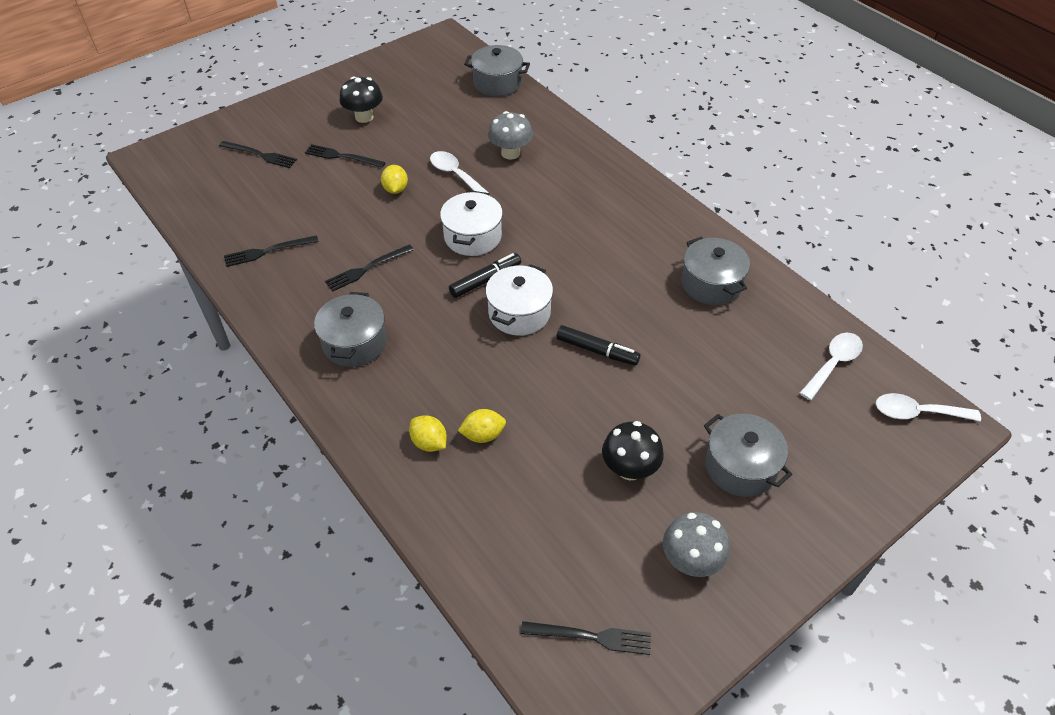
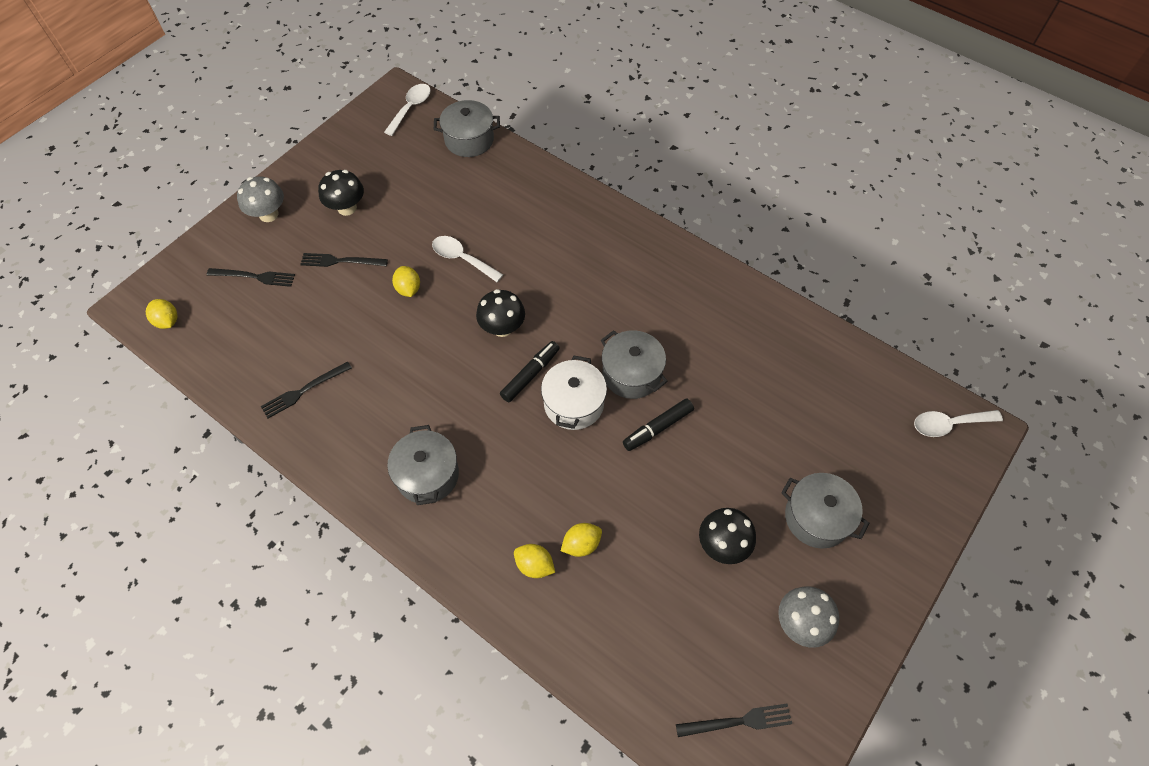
camera: 15 degrees left, 10 degrees up
(170, 175) = (167, 321): none -> yellow lemon
(367, 269) = (411, 388): black fork -> none
(473, 237) = (502, 328): white pot -> black mushroom
(510, 153) = (508, 222): grey mushroom -> grey mushroom (268, 214)
(597, 351) = (657, 428): black marker -> black marker turned 135 degrees clockwise
(711, 284) = (739, 331): grey pot -> grey pot (631, 374)
(833, 364) = (867, 391): white spoon -> white spoon (411, 108)

